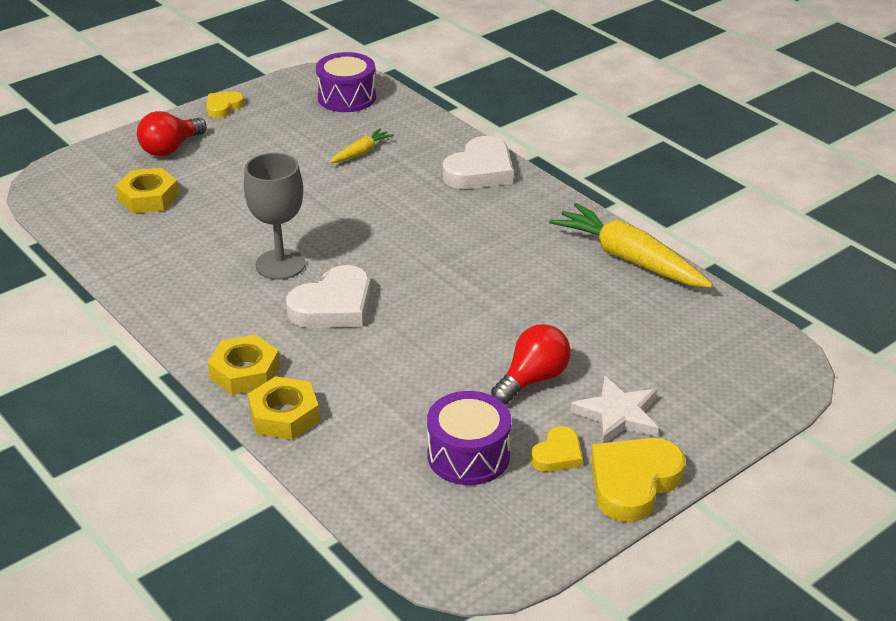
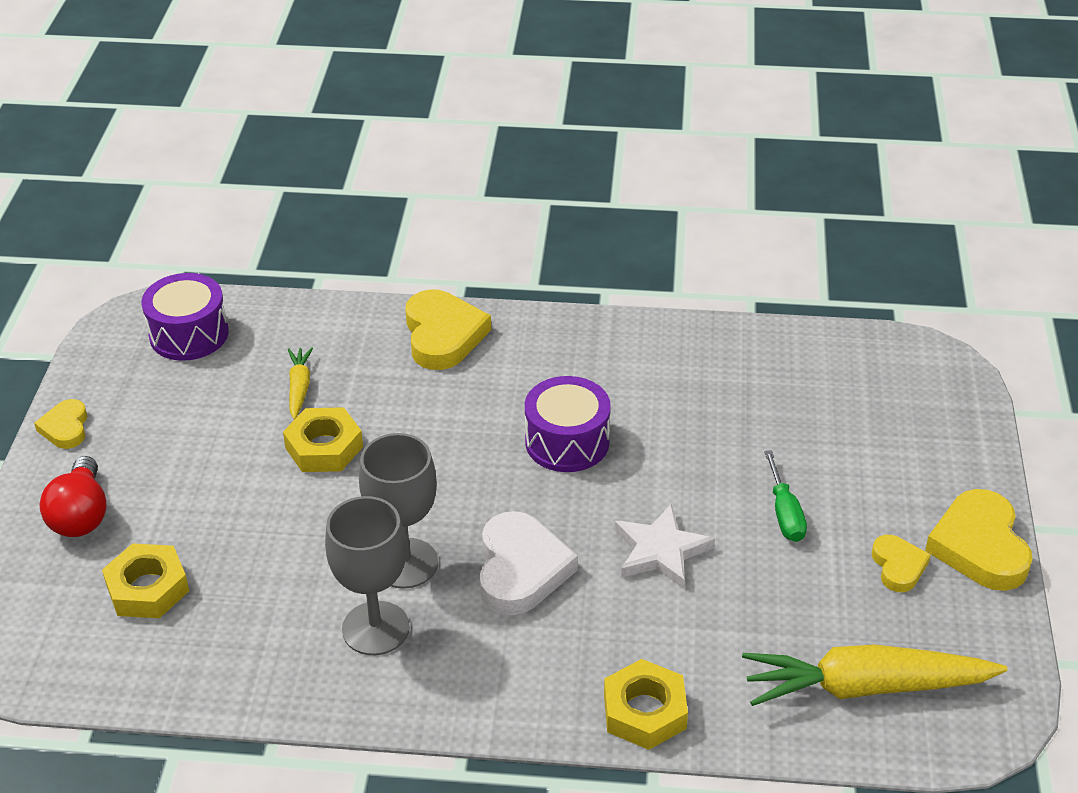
camera: 45 degrees left, 5 degrees up
(218, 283) = (375, 628): none -> grey goblet
(245, 372) = (545, 699): yellow nut -> yellow nut (324, 447)
(468, 455) = (839, 622): purple drum -> purple drum (567, 442)
(480, 171) = (443, 335): white heart -> yellow heart
(532, 379) = (784, 513): red light bulb -> green screwdriver
(618, 415) = (888, 496): white star -> white star (661, 551)
(629, 259) = (693, 342): yellow carrot -> yellow carrot (865, 687)

